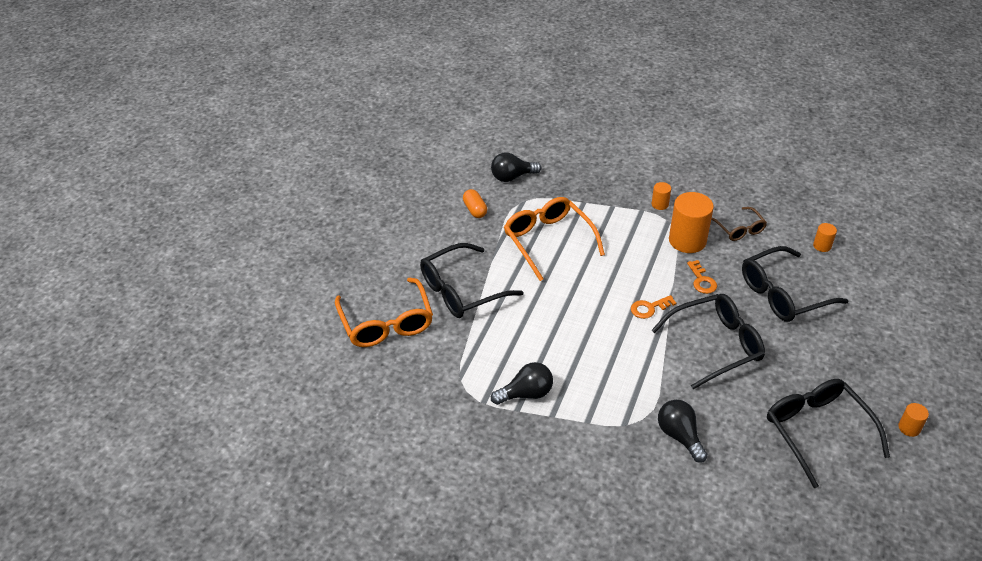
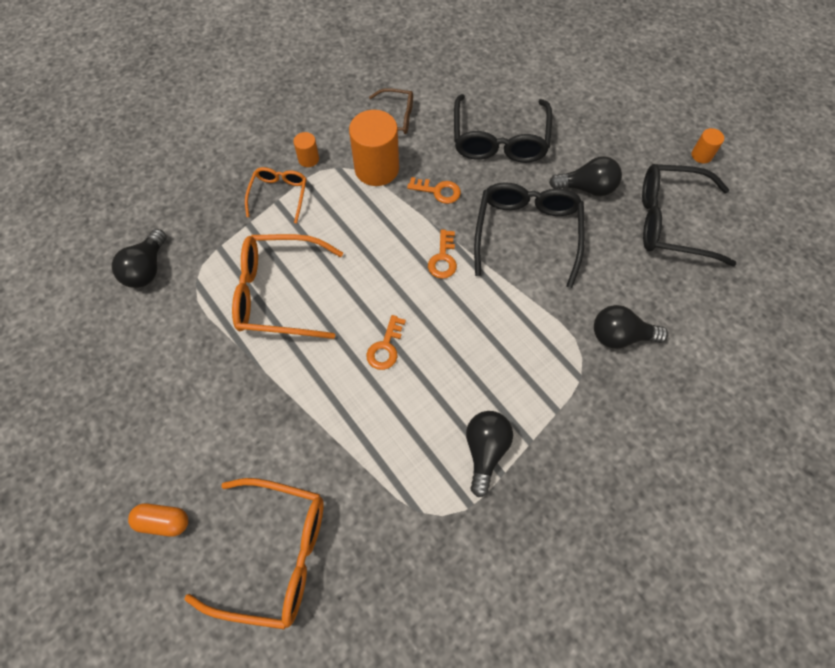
camera: 60 degrees left, 20 degrees up
(461, 291) = (286, 432): black glasses -> none
(475, 210) = (166, 340): orange capsule -> orange capsule (163, 521)
(556, 310) = (385, 347): none -> orange key
(618, 205) = (279, 195): none -> orange glasses
(794, 364) = (587, 188): none -> black light bulb
(822, 246) = (462, 73): orange cylinder -> none

